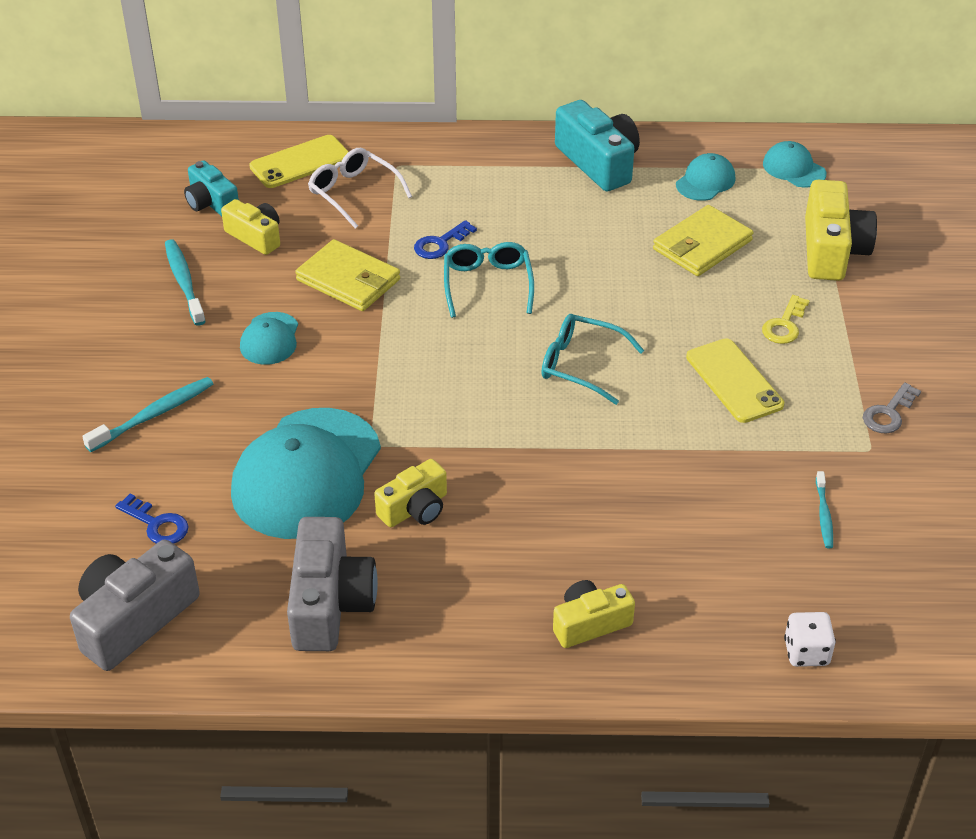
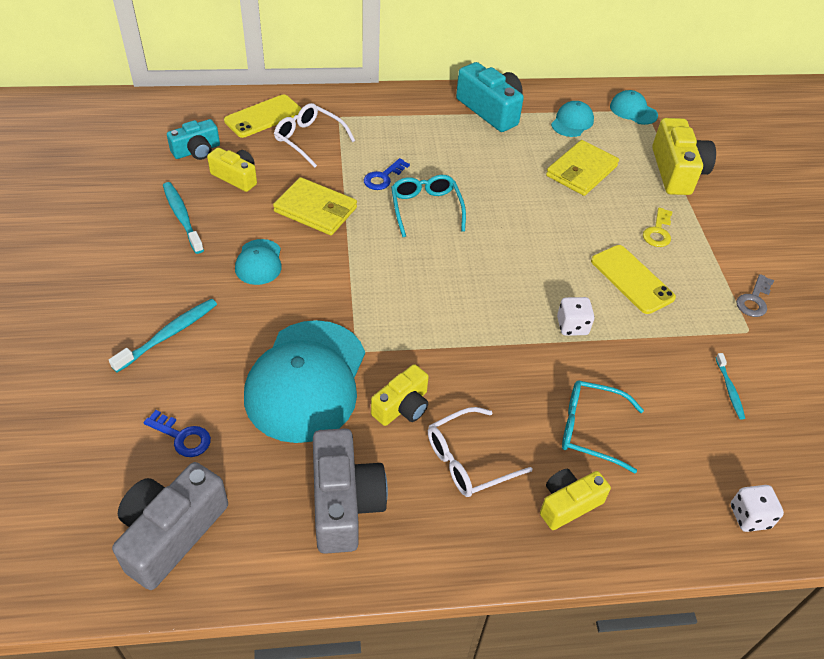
camera: 10 degrees left, 5 degrees up
(211, 202) = (197, 151): turquoise camera -> turquoise camera turned 75 degrees counterclockwise
(482, 570) = (468, 460): none -> white glasses
(581, 365) = (512, 272): turquoise glasses -> turquoise glasses (590, 429)
(643, 431) = (572, 326): none -> white dice

